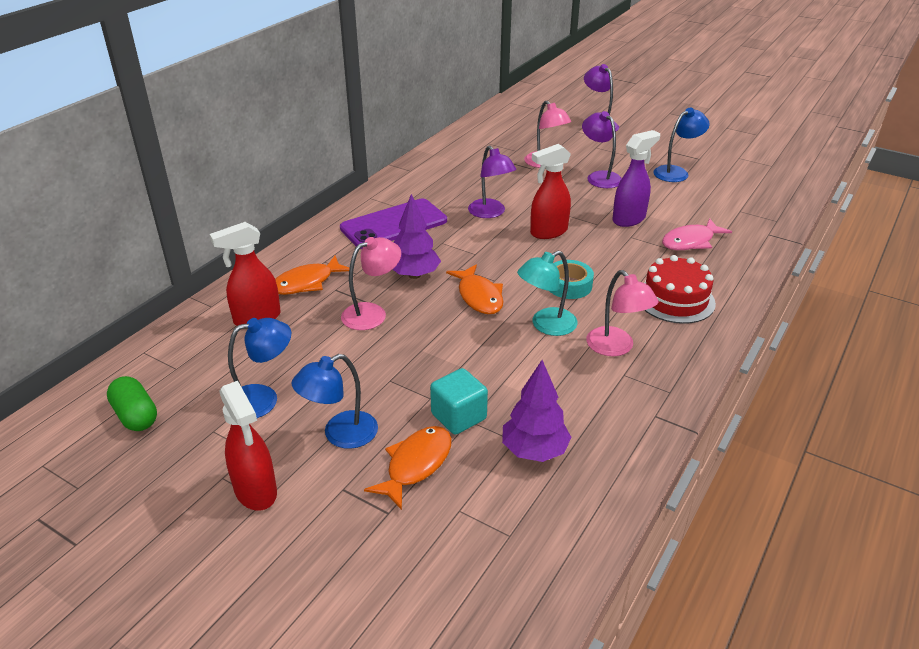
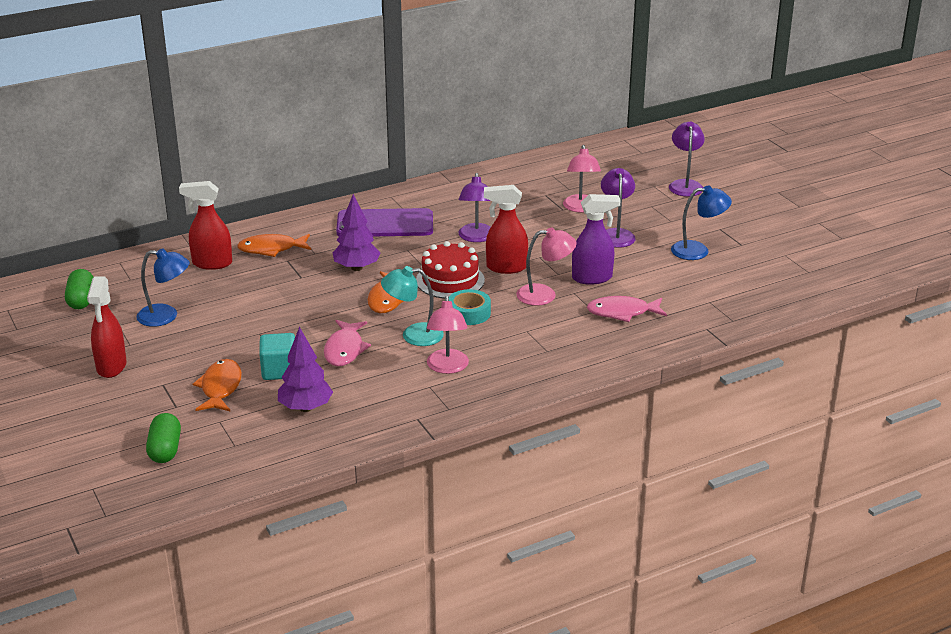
camera: 30 degrees right, 5 degrees down
(340, 435) = (192, 354): blue lamp -> none
(372, 313) = (295, 285): pink lamp -> pink lamp (545, 295)
(416, 465) = (220, 388): orange fish -> orange fish turned 60 degrees counterclockwise
(435, 582) = (165, 450): none -> green capsule
(499, 366) = (345, 349): none -> pink fish
(675, 299) = (543, 351): red cake -> red cake (450, 280)

